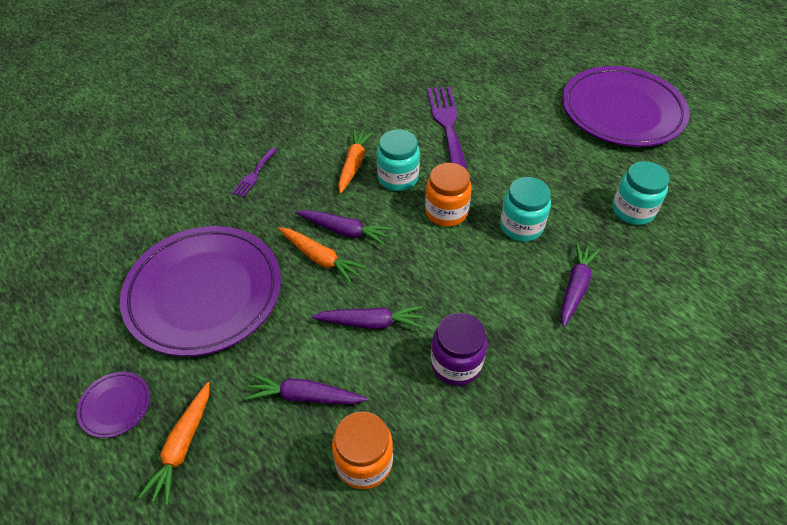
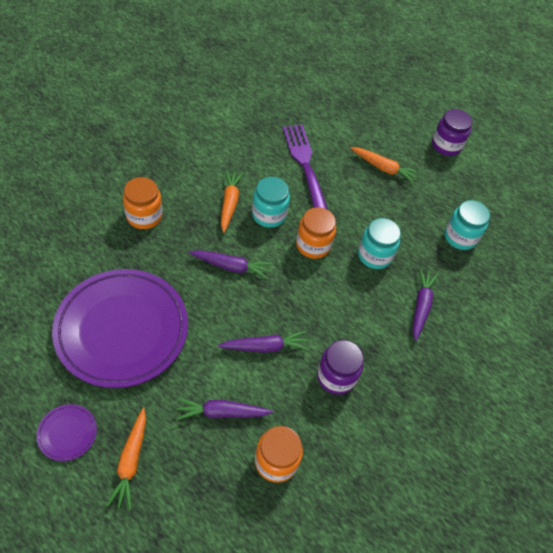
camera: 15 degrees left, 5 degrees up
(254, 174) = (144, 216): purple fork -> orange jar
(320, 258) = (214, 292): orange carrot -> orange carrot (383, 168)
(622, 112) = (446, 146): purple plate -> purple jar

